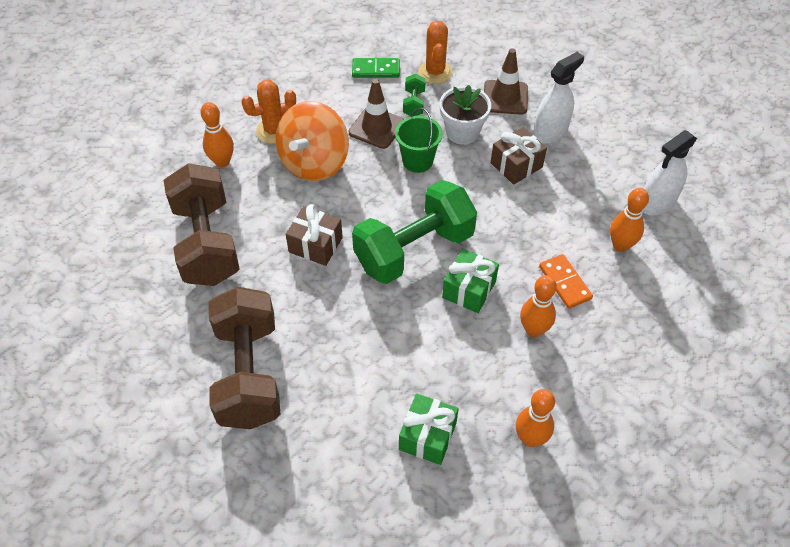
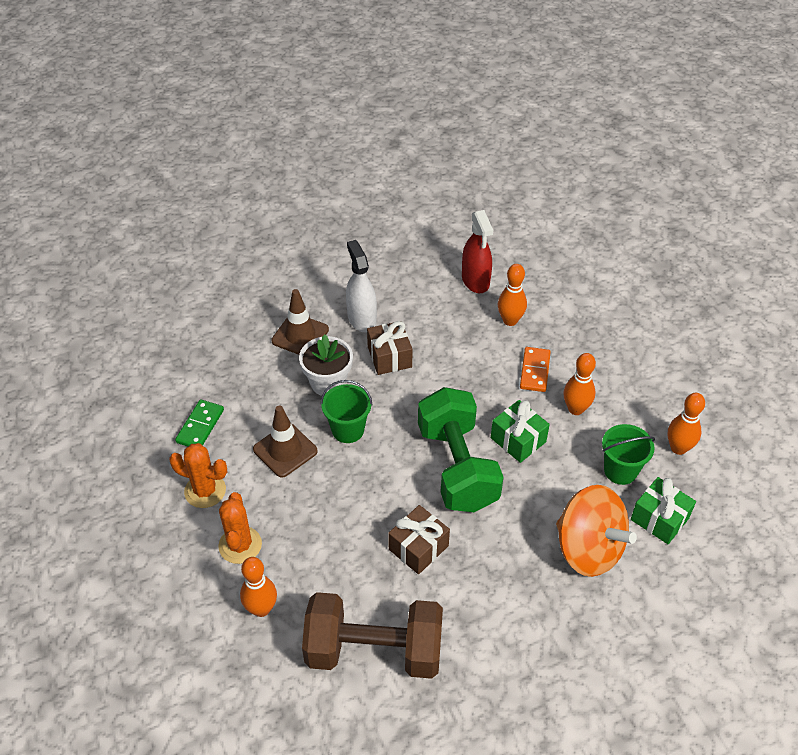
camera: 70 degrees left, 5 degrees down
(248, 373) = (555, 647): brown dumbbell -> none
(314, 162) = (306, 519): orange spinning top -> orange spinning top (588, 549)
(414, 103) = (268, 409): green dumbbell -> none
(435, 72) = (233, 377): orange cactus -> orange cactus (205, 491)
(473, 387) = (620, 470): none -> green bucket
(564, 283) = (535, 371): orange domino -> orange domino turned 75 degrees counterclockwise
(657, 203) = (475, 280): white spray bottle -> red spray bottle

